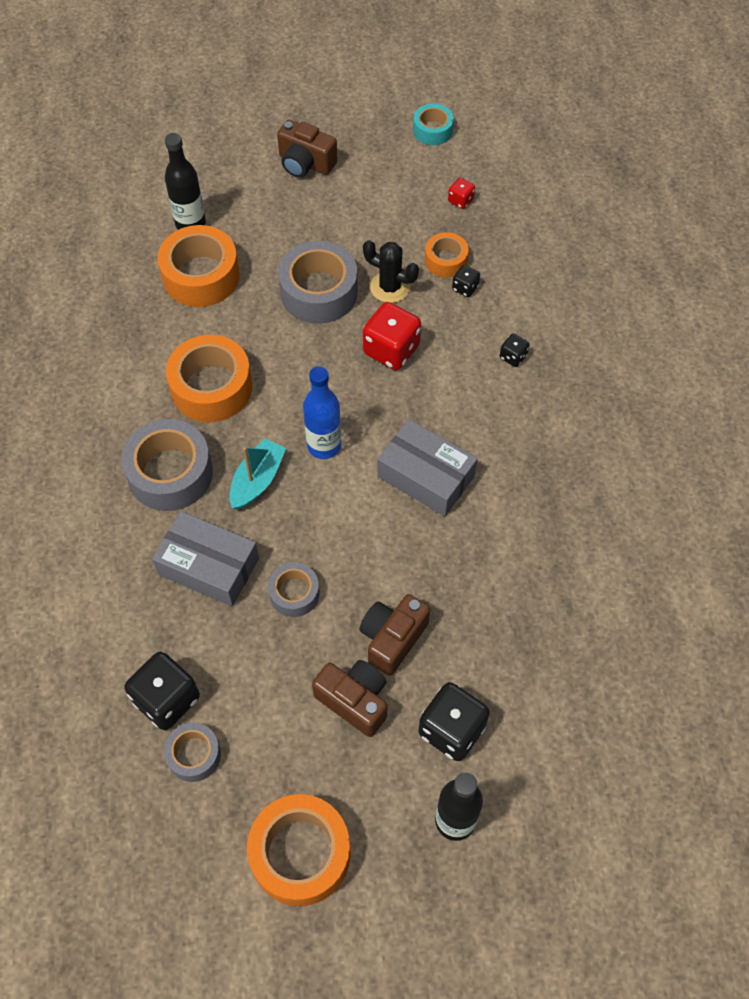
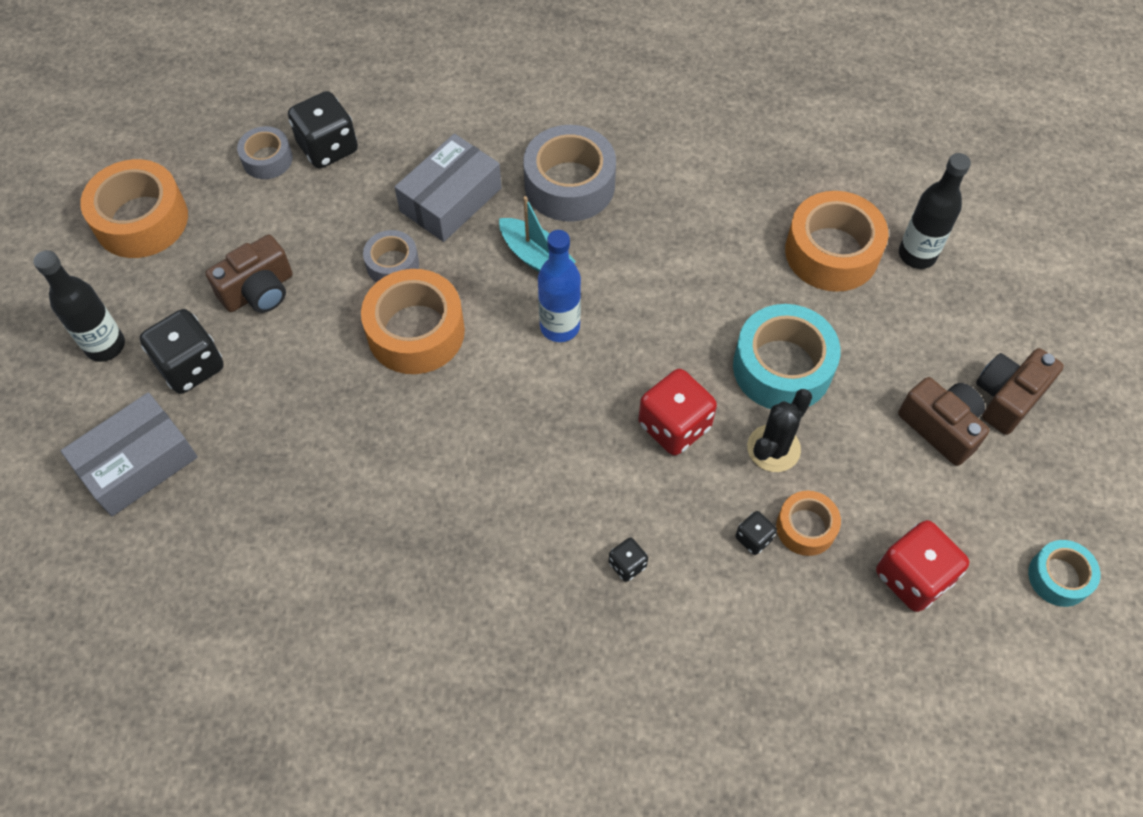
camera: 105 degrees right, 0 degrees up
(211, 387) = (668, 237): orange tape -> orange tape (416, 332)
(319, 292) = (782, 367): grey tape -> turquoise tape
(392, 638) = (308, 338): brown camera -> brown camera (941, 427)
(426, 476) = (486, 418): grey box -> grey box (137, 463)
(460, 200) = (913, 577): red dice -> red dice, size x2.03

